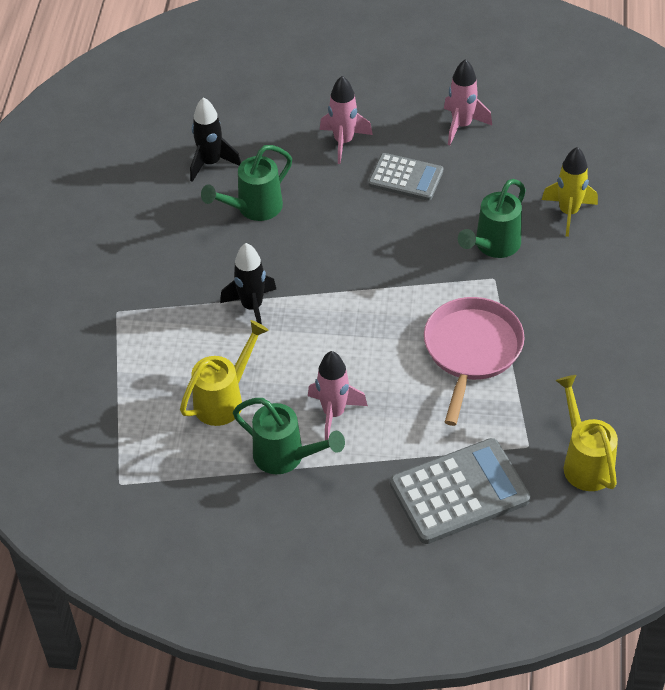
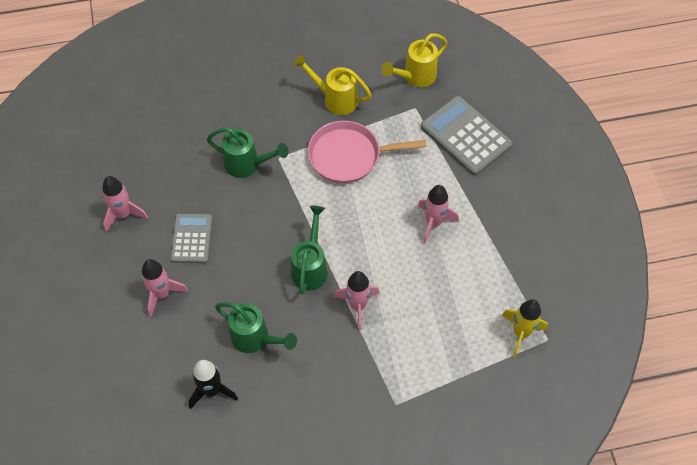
camera: 110 degrees left, 10 degrees up
(224, 399) = (449, 296): yellow watering can -> yellow watering can (335, 99)
(252, 307) = (357, 306): black rocket -> pink rocket
(286, 457) = (481, 241): green watering can -> green watering can (310, 267)
(568, 213) = (201, 126): yellow rocket -> yellow rocket (521, 333)

